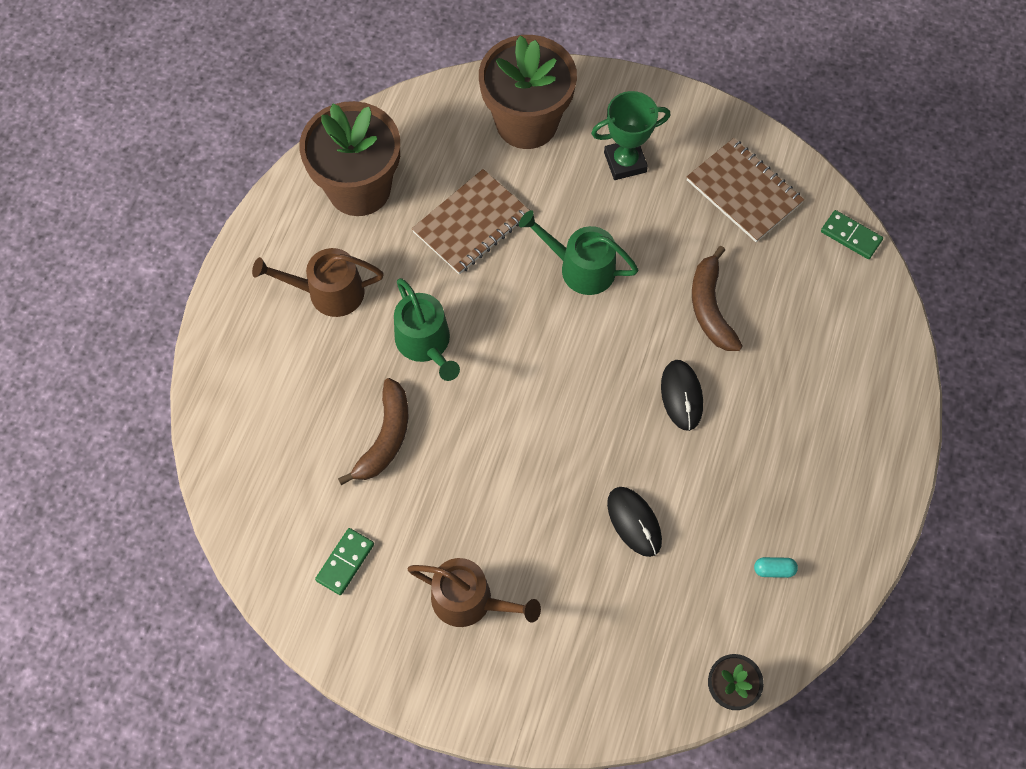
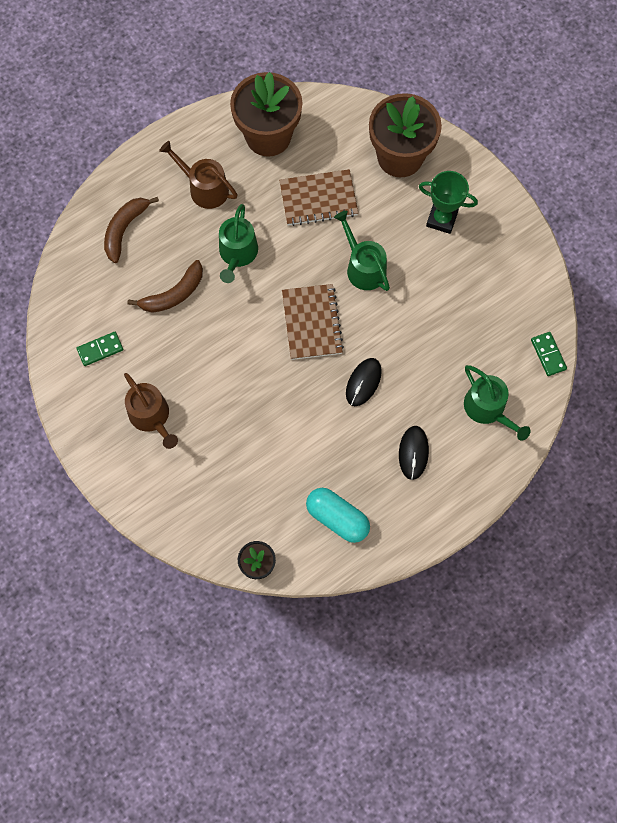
camera: 35 degrees right, 5 degrees up
(634, 522) = (277, 436): black mouse -> black mouse (413, 453)
(710, 308) = (423, 342): brown banana -> brown banana (125, 230)
(743, 192) = (502, 284): brown notebook -> brown notebook (312, 323)
(774, 569) = (337, 518): turquoise capsule -> turquoise capsule, size x2.30
(836, 336) = (488, 409): none -> green watering can

